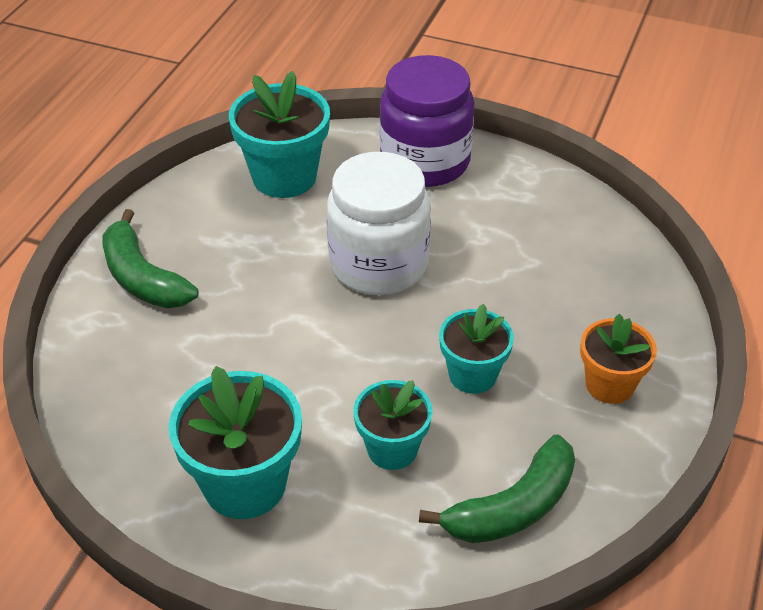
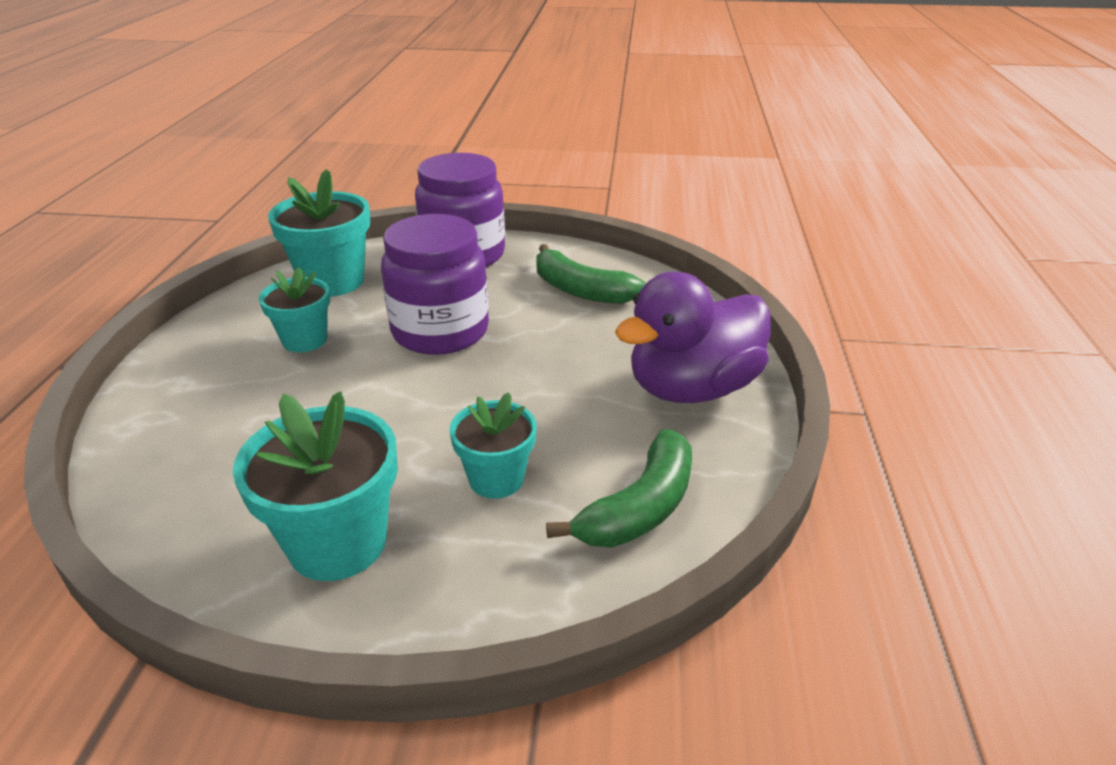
camera: 15 degrees left, 10 degrees down
(143, 278) = (195, 377): green banana -> green banana (581, 290)
(378, 264) = (440, 331): white jar -> purple jar
(472, 375) = (559, 402): turquoise flower pot -> turquoise flower pot (305, 340)
(609, 385) = (692, 388): orange flower pot -> purple duck

